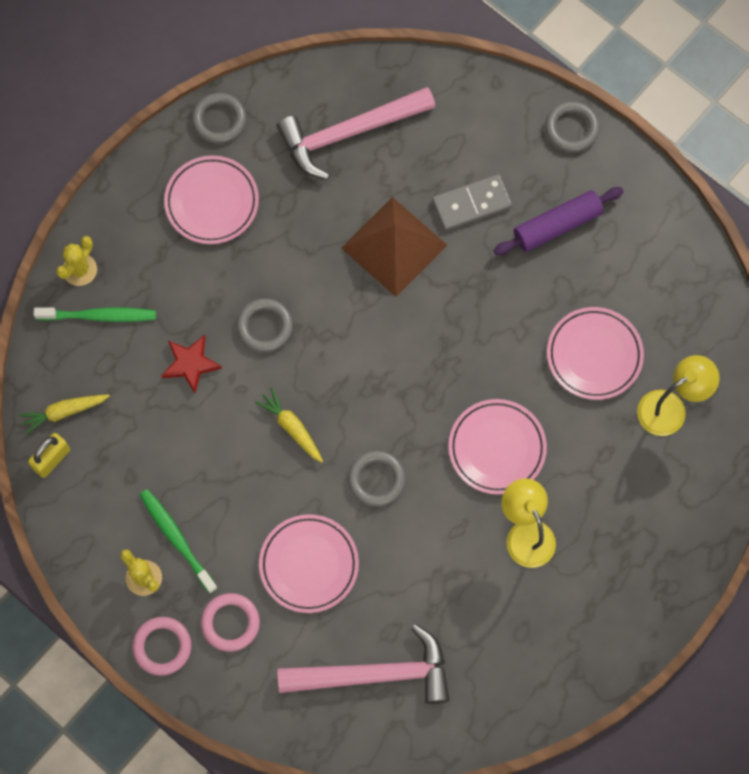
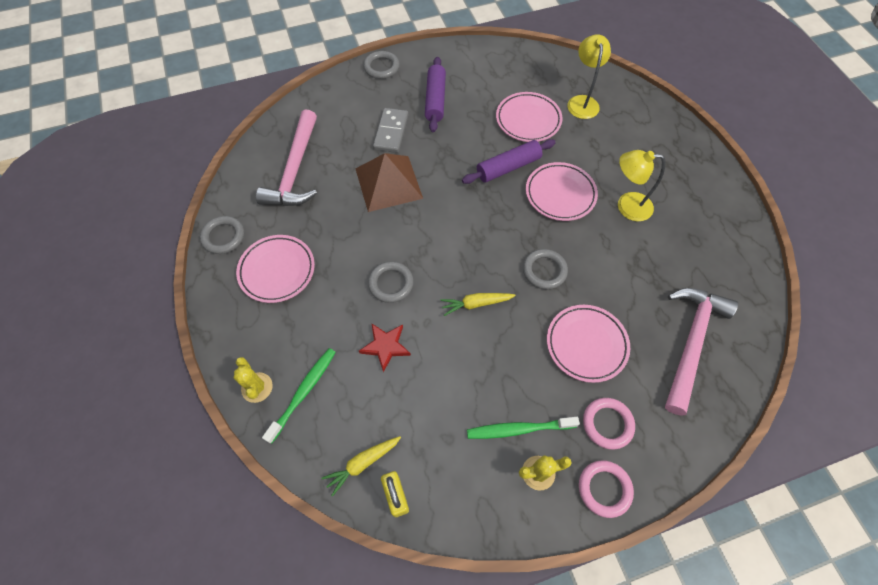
camera: 60 degrees left, 10 degrees down
(64, 412) = (362, 463): yellow carrot -> yellow carrot turned 45 degrees clockwise
(501, 369) = (508, 167): none -> purple rolling pin

